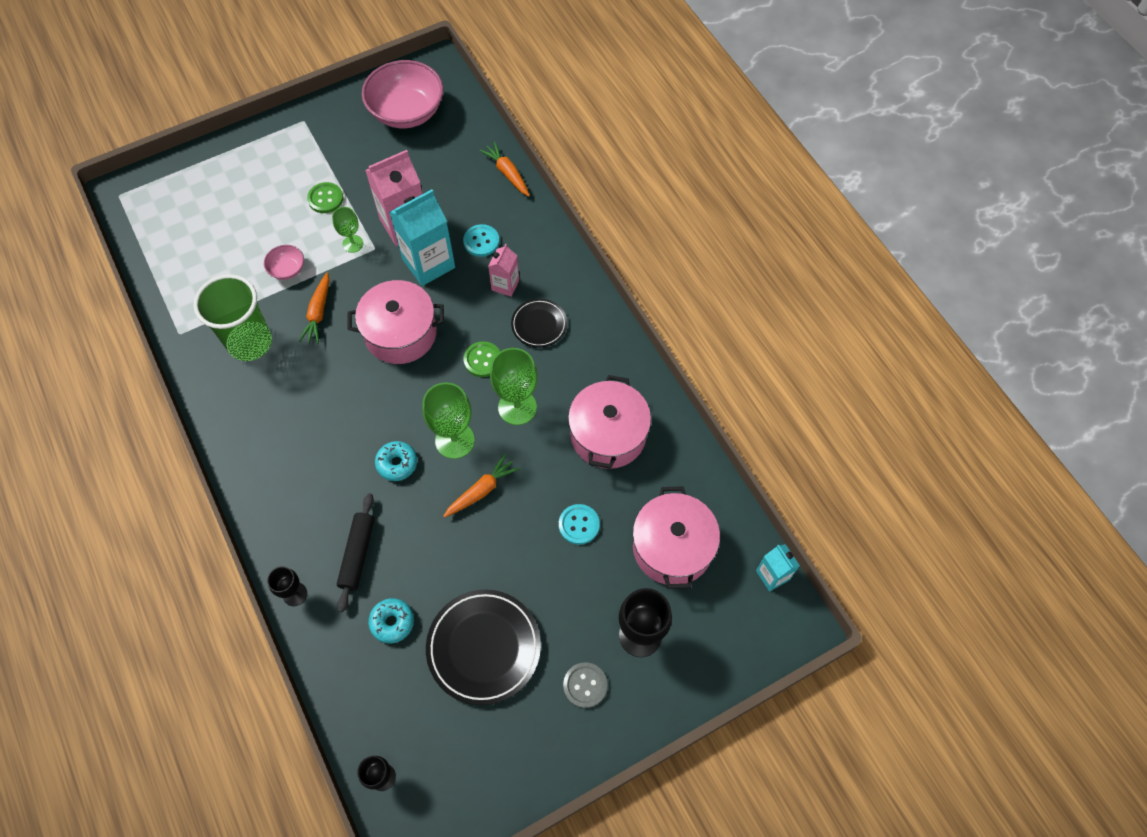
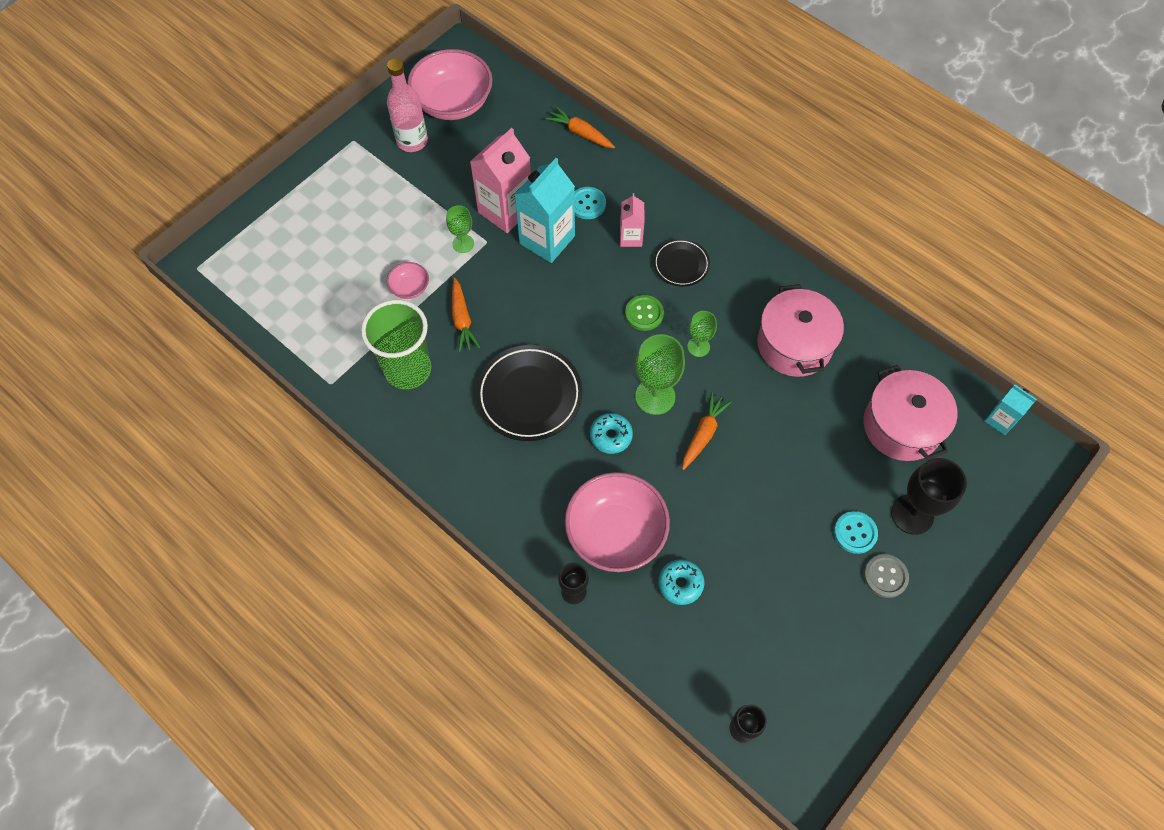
camera: 20 degrees left, 0 degrees up
(325, 199) = (414, 209): green button -> none
(354, 136) = (412, 141): none -> pink bottle
(358, 554) = (616, 533): black rolling pin -> pink bowl
(400, 333) = (553, 314): pink pot -> none
(484, 648) = (777, 576): black plate -> black plate (529, 395)
(517, 407) = (698, 347): green goblet -> green goblet, size x0.58
(579, 525) = (808, 434): turquoise button -> turquoise button (855, 533)

